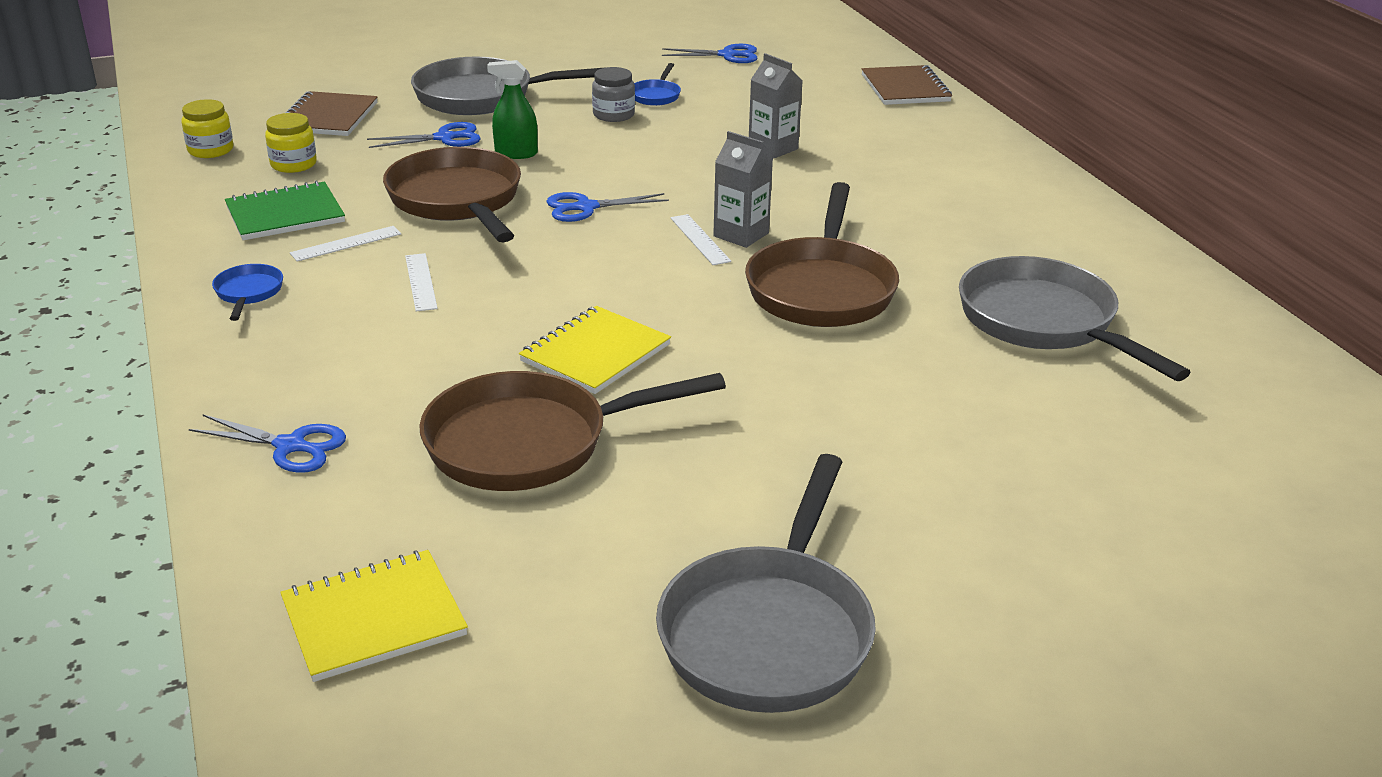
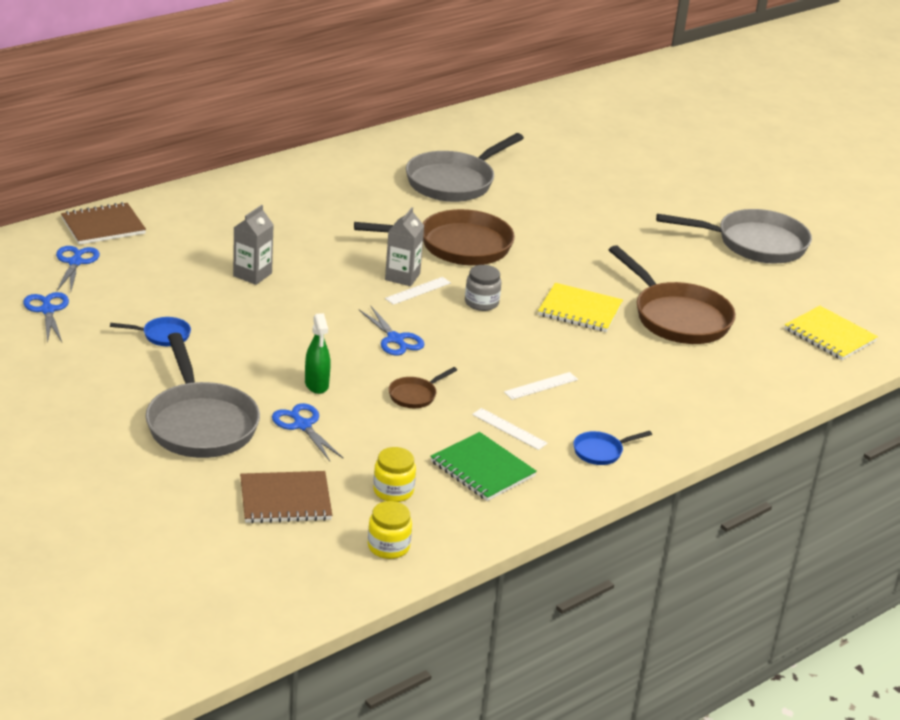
camera: 110 degrees left, 0 degrees up
(290, 446) = (738, 390): blue scissors -> blue scissors (75, 262)
(457, 201) = (415, 395): brown pan -> brown pan, size x0.45
(613, 115) = (215, 350): grey jar -> grey jar (481, 303)

